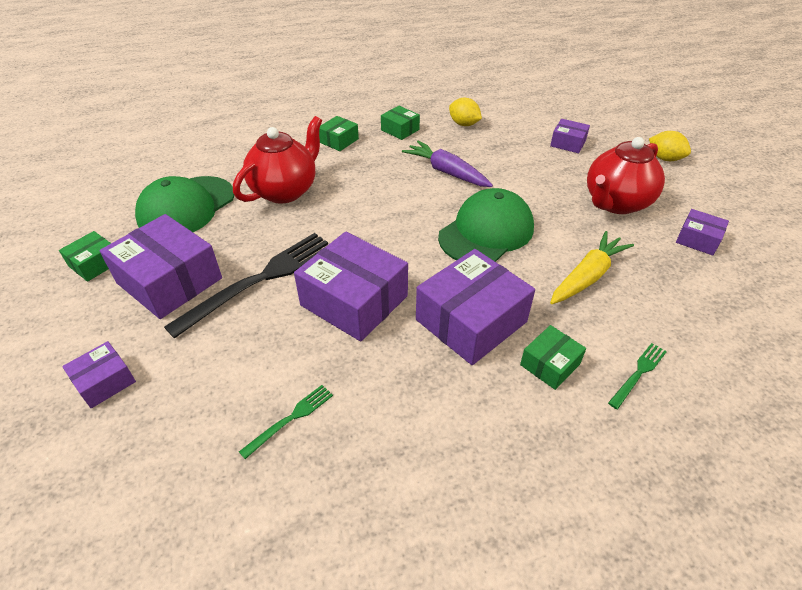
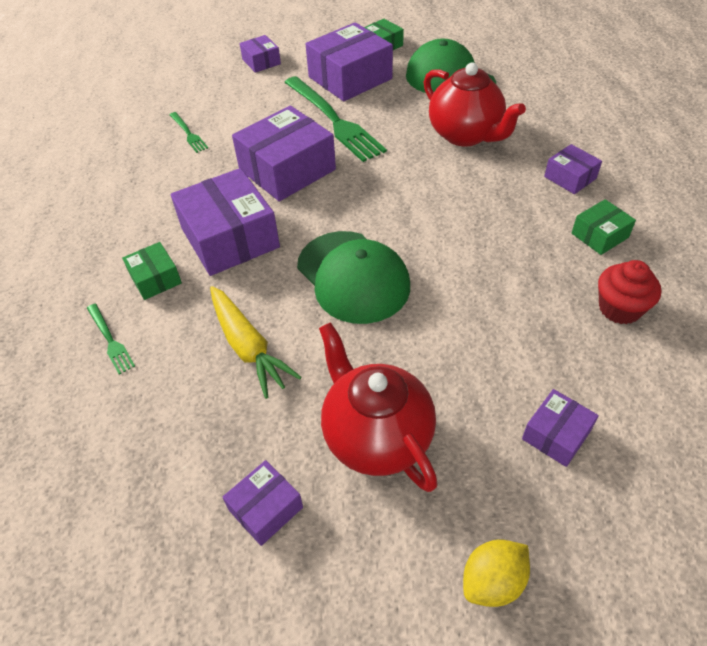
camera: 105 degrees right, 5 degrees up
(260, 280) = (333, 120): black fork -> green fork
(339, 141) = (570, 177): green box -> purple box
(446, 172) = (485, 265): purple carrot -> none
(464, 124) = (619, 308): yellow lemon -> red cupcake

